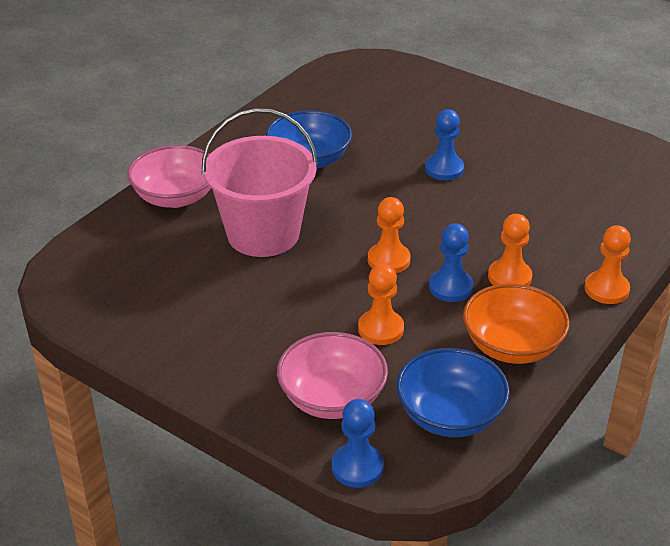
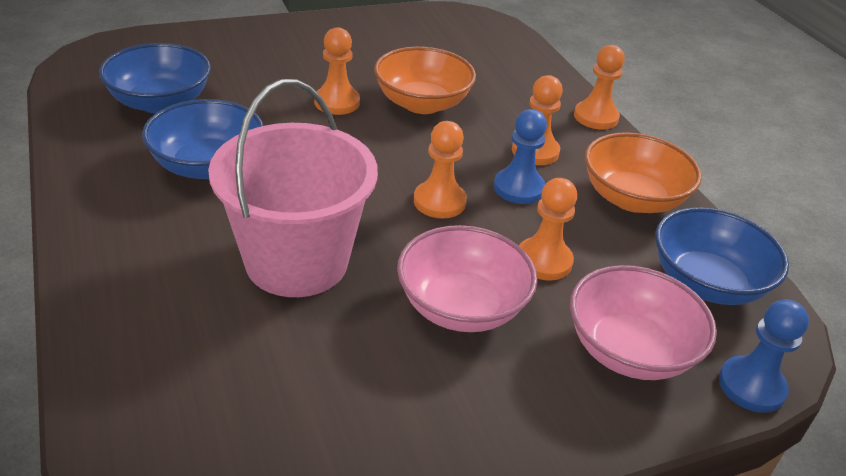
camera: 60 degrees left, 0 degrees up
(175, 197) = (130, 296): pink bowl -> pink bowl (461, 307)
(347, 110) = (160, 102): none -> blue bowl
(444, 169) = (337, 102): blue pawn -> orange pawn
(497, 202) = (422, 103): none -> orange bowl

